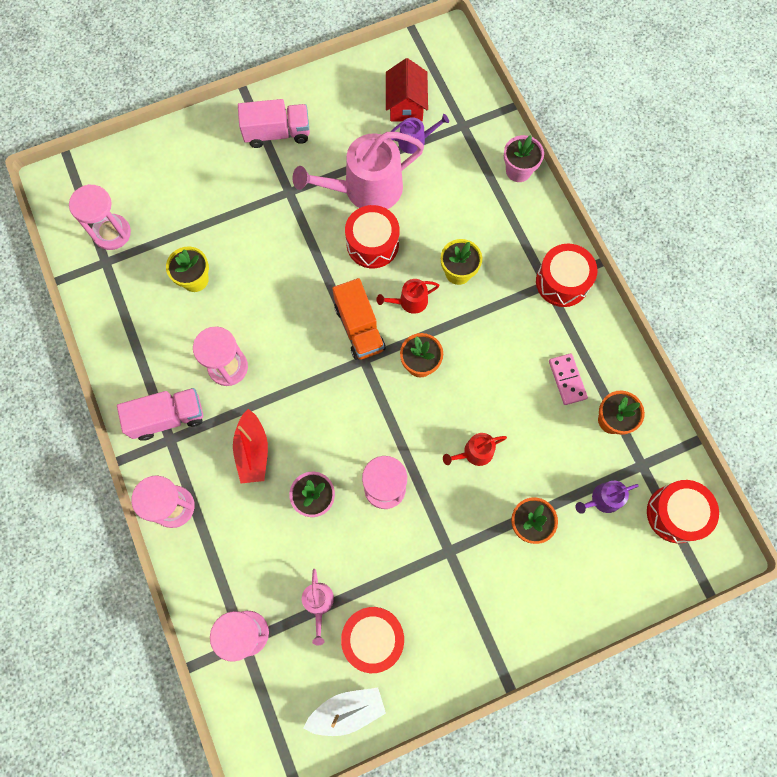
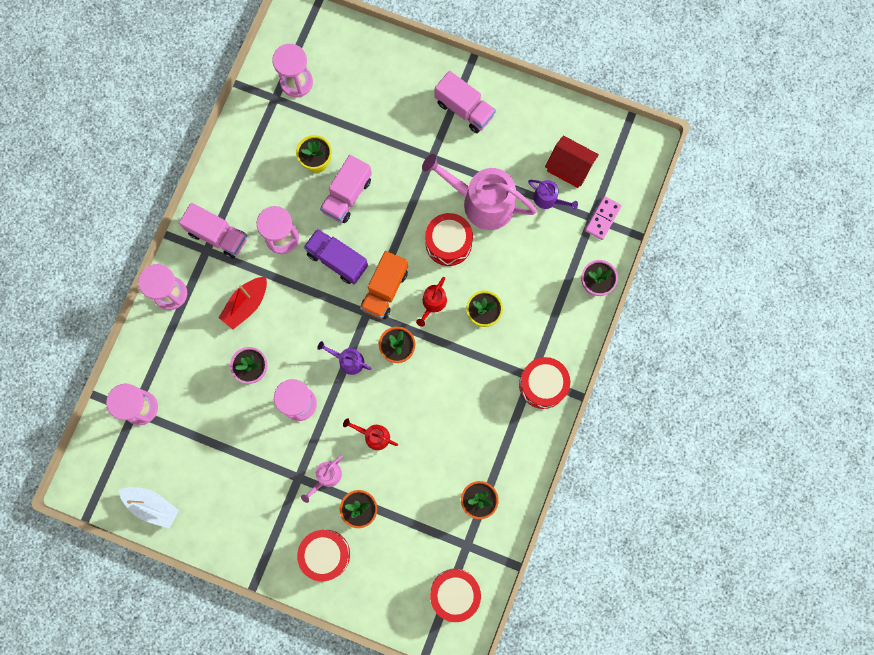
camera: 45 degrees right, 5 degrees up
(249, 283) = (347, 195): none -> pink truck
(294, 341) = (337, 260): none -> purple truck
(318, 603) = (195, 431): pink watering can -> pink watering can (326, 477)
(373, 638) = (206, 482): red drum -> red drum (325, 554)
(406, 104) = (569, 167): red house -> red house turned 75 degrees clockwise
(410, 301) = (433, 303): red watering can -> red watering can turned 90 degrees counterclockwise
(567, 379) = (478, 448): pink domino -> pink domino (603, 218)
(602, 499) = (420, 540): purple watering can -> purple watering can (348, 361)

